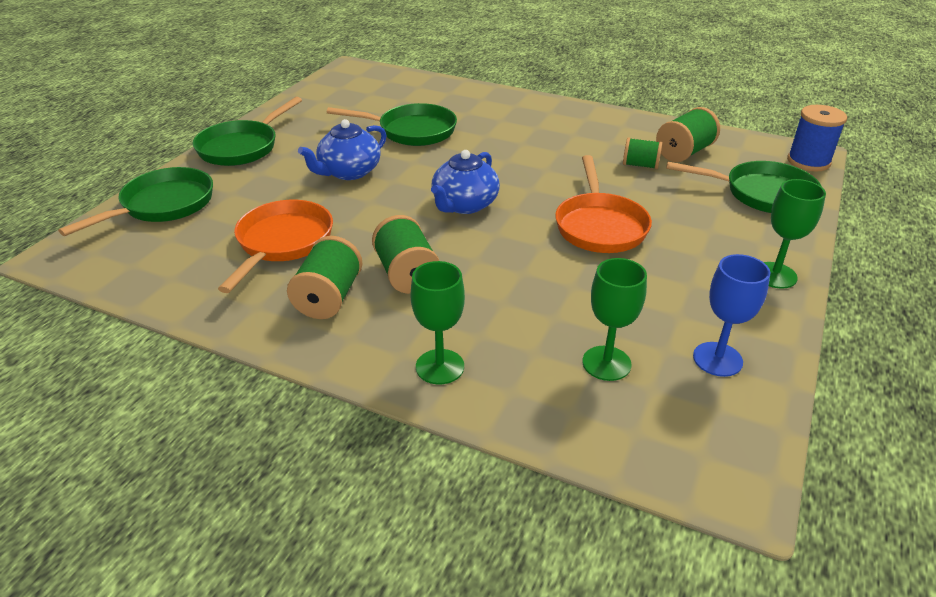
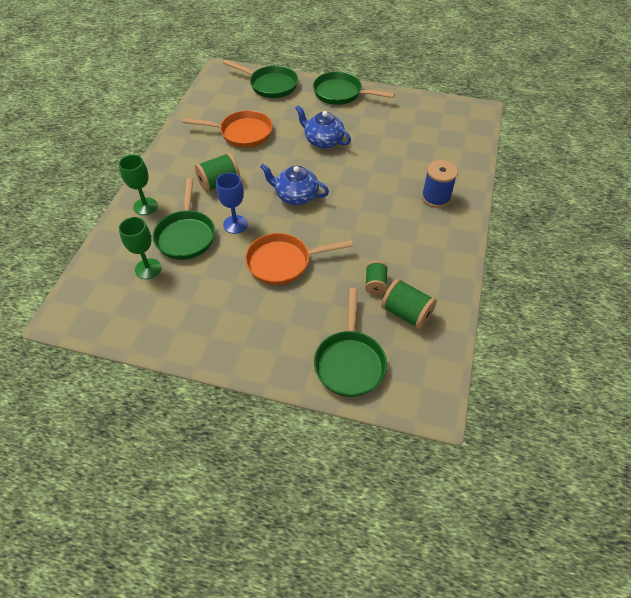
camera: 80 degrees right, 15 degrees up
(328, 298) = (196, 159): green spool -> none
(412, 131) = (388, 158): green pan -> green pan (186, 235)
(717, 359) = (151, 318): blue goblet -> blue goblet (235, 224)
(774, 275) = (237, 356): green goblet -> none
(808, 161) = (419, 405): blue spool -> blue spool (436, 198)

